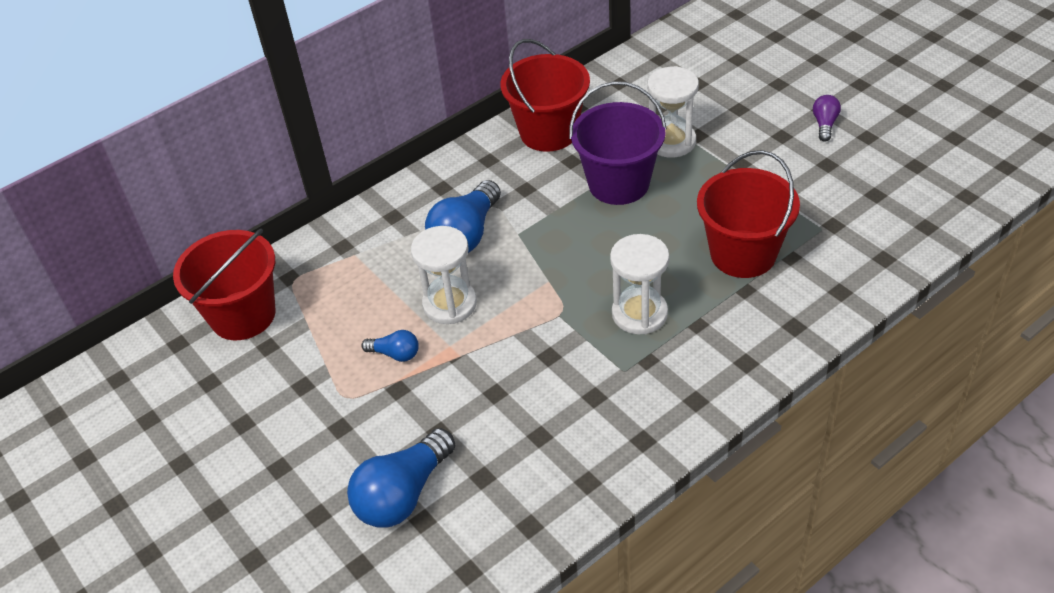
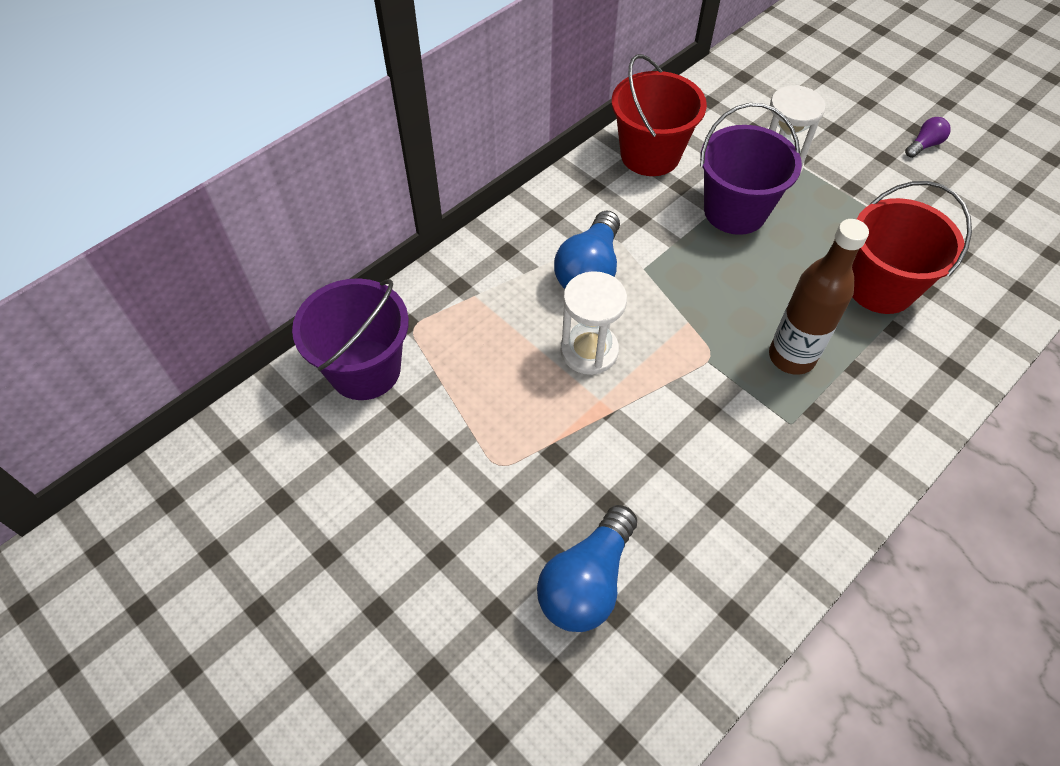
camera: 10 degrees left, 10 degrees up
(243, 315) = (365, 369): red bucket -> purple bucket
(395, 354) = (542, 411): blue light bulb -> none
(639, 313) = (791, 357): white hourglass -> brown bottle
(824, 124) = (924, 145): purple light bulb -> purple light bulb turned 45 degrees clockwise

